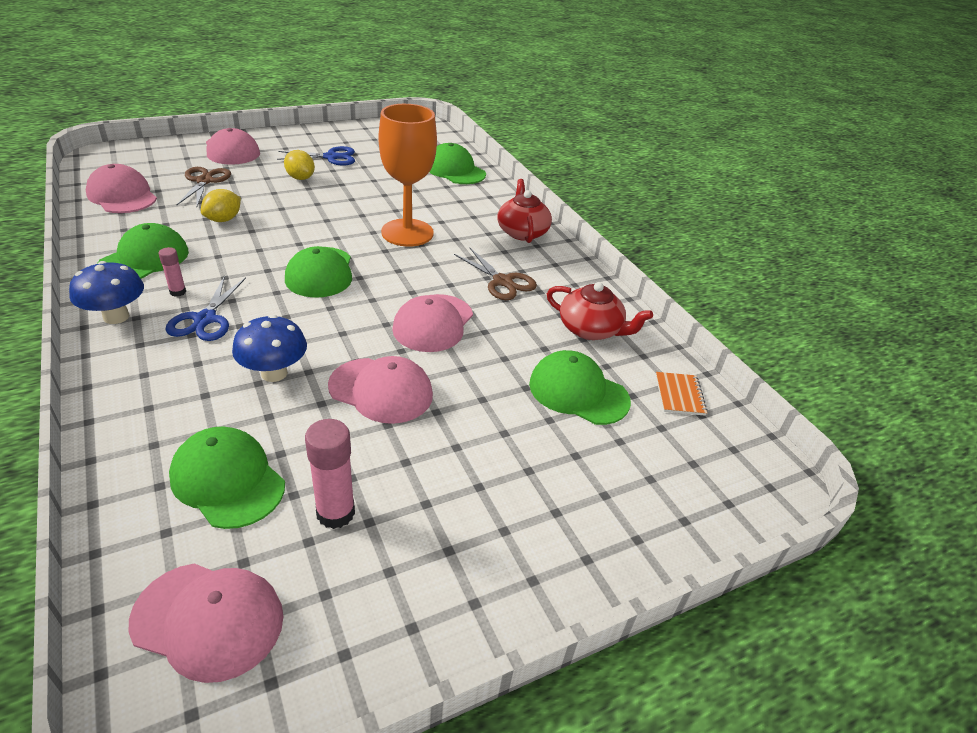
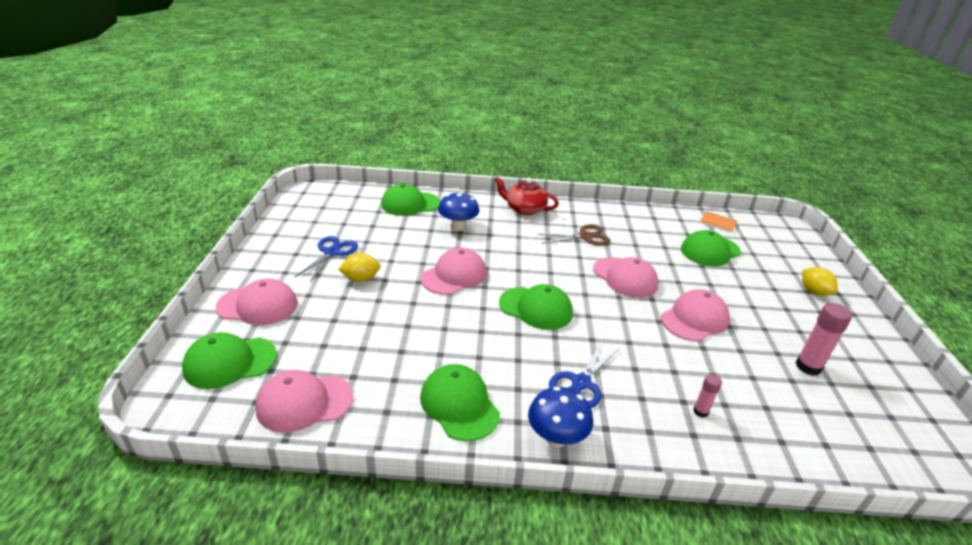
camera: 60 degrees left, 5 degrees down
(178, 292) = (530, 392): pink glue stick -> pink glue stick (700, 411)
(204, 181) = (318, 337): brown scissors -> none
(205, 319) = (581, 383): blue scissors -> blue scissors turned 90 degrees clockwise
(208, 620) = (895, 436): pink cap -> pink cap (454, 275)
(223, 219) = (412, 340): yellow lemon -> yellow lemon (814, 292)
(228, 480) = (778, 406): green cap -> green cap (230, 362)
(274, 373) = (665, 361): blue mushroom -> blue mushroom (458, 227)
(407, 233) = (497, 253): orange goblet -> none
(591, 329) = (651, 226): red teapot -> none

